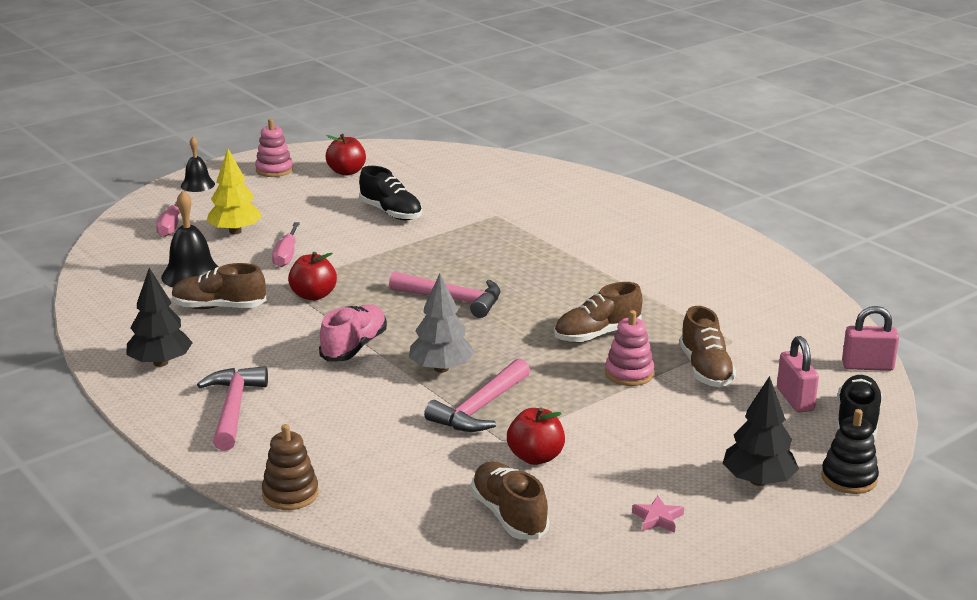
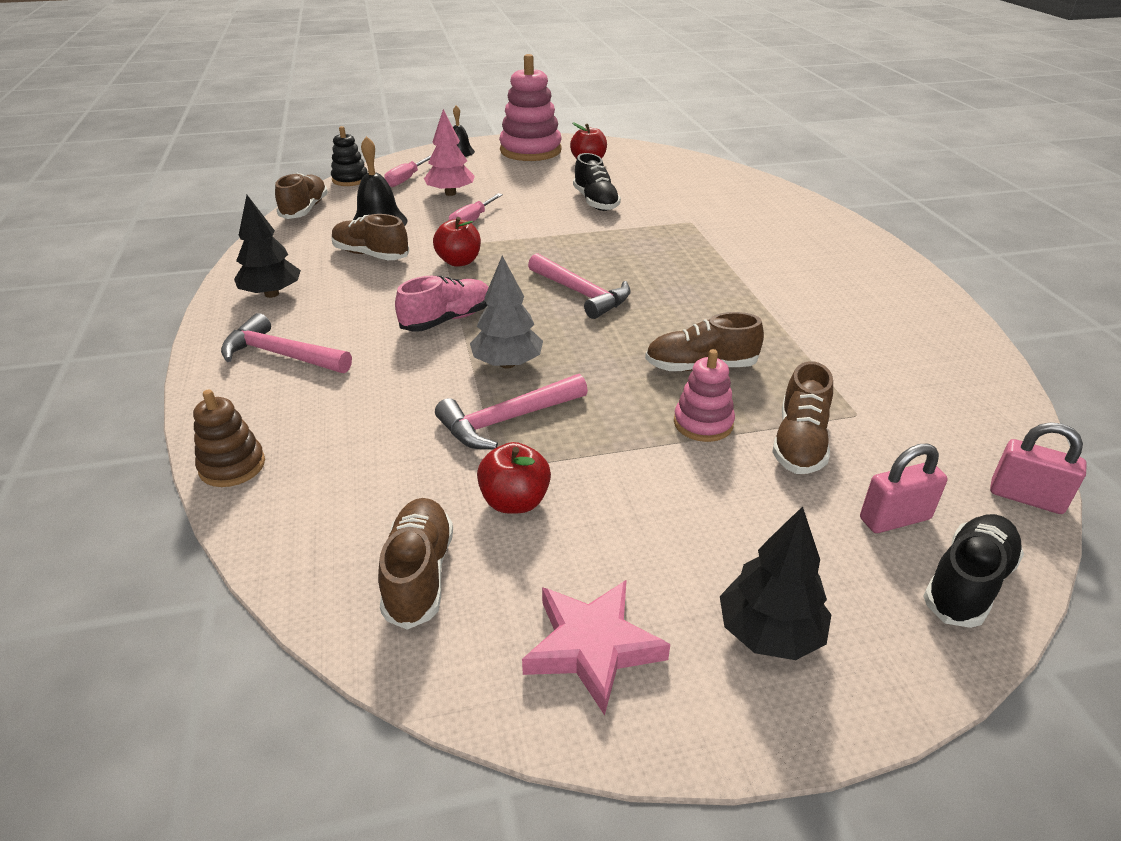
camera: 25 degrees right, 10 degrees up
(95, 278) = (305, 210): none -> brown shoe
(233, 408) = (281, 355): pink hammer -> pink hammer turned 90 degrees counterclockwise
(235, 231) = (450, 193): yellow tree -> pink tree
(274, 170) = (530, 150): pink stacking toy -> pink stacking toy, size x1.86
(658, 518) = (592, 647): pink star -> pink star, size x1.97
(795, 399) = (895, 519): pink padlock -> pink padlock turned 60 degrees clockwise
(849, 478) = (909, 677): black stacking toy -> black stacking toy (350, 179)

